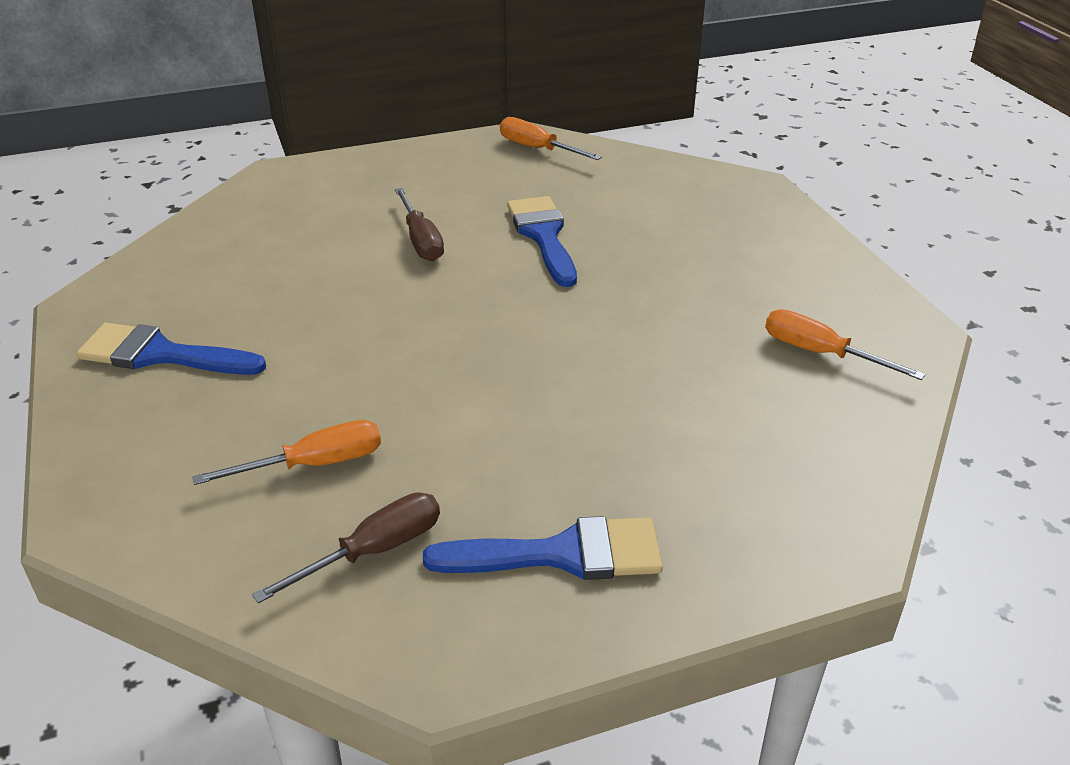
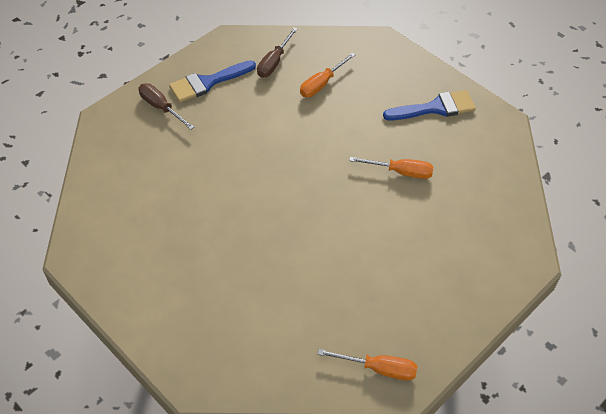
camera: 155 degrees right, 15 degrees up
(421, 240) = (383, 229): brown screwdriver -> brown screwdriver (161, 107)
(543, 236) = (314, 261): blue brush -> none
(820, 353) = (125, 220): orange screwdriver -> orange screwdriver (400, 172)

